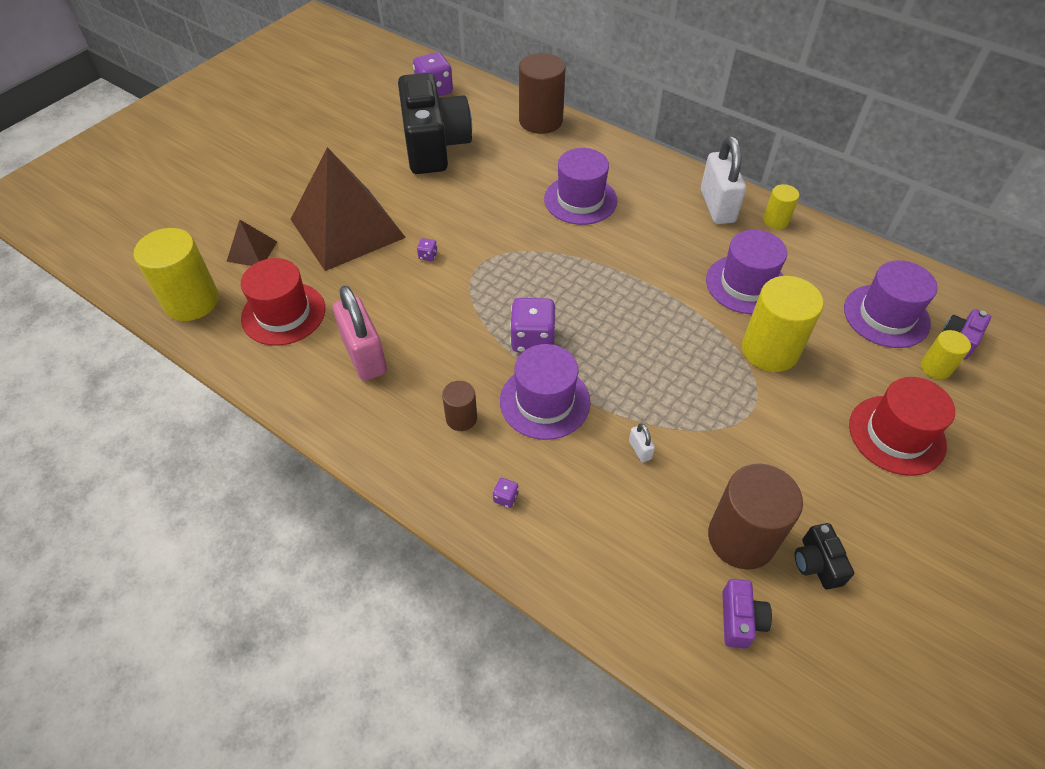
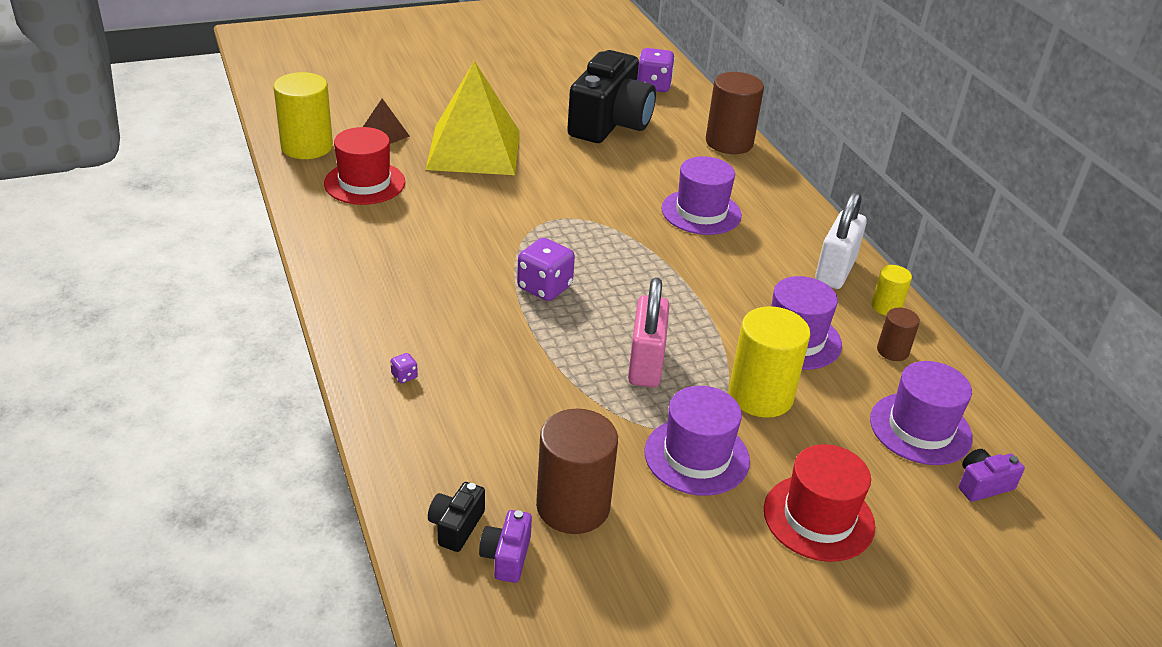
camera: 30 degrees right, 15 degrees down
(347, 228) = (474, 150): brown pyramid -> yellow pyramid
(364, 355) = (396, 236): pink padlock -> pink padlock (645, 364)
(428, 256) = (519, 194): purple dice -> none
(461, 418) = (427, 310): brown cylinder -> brown cylinder (892, 351)
(545, 401) = (507, 332): purple hat -> purple hat (696, 456)
(640, 450) = (552, 403): white padlock -> none
(740, 620) = (506, 557): purple camera -> purple camera turned 150 degrees clockwise
(817, 563) = (622, 560): black camera -> black camera (456, 526)
(935, 367) = (927, 491): yellow cylinder -> none

